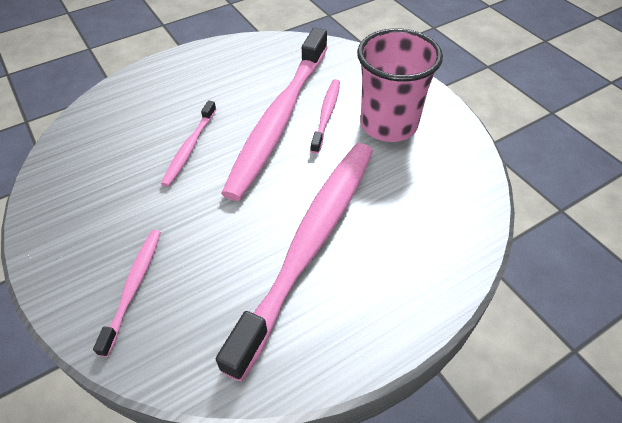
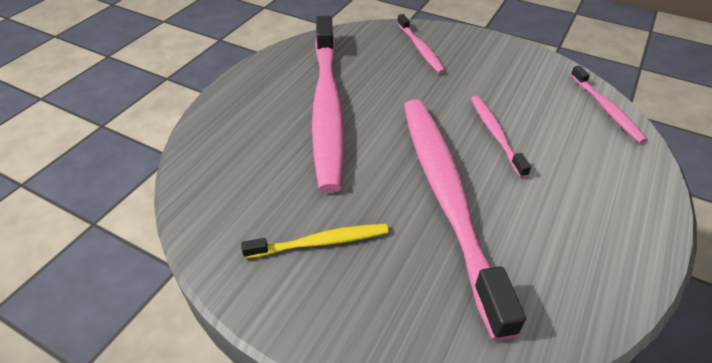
camera: 150 degrees right, 5 degrees down
(326, 114) = (402, 225): pink toothbrush -> pink toothbrush (606, 109)
(388, 125) = (321, 242): pink cup -> yellow toothbrush

